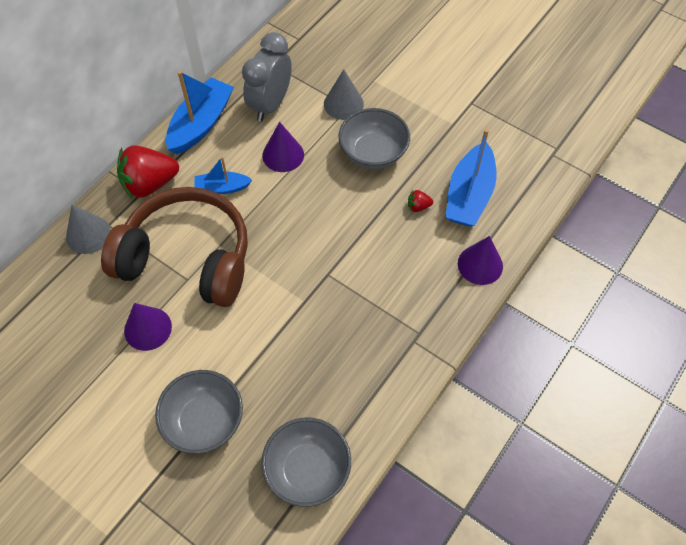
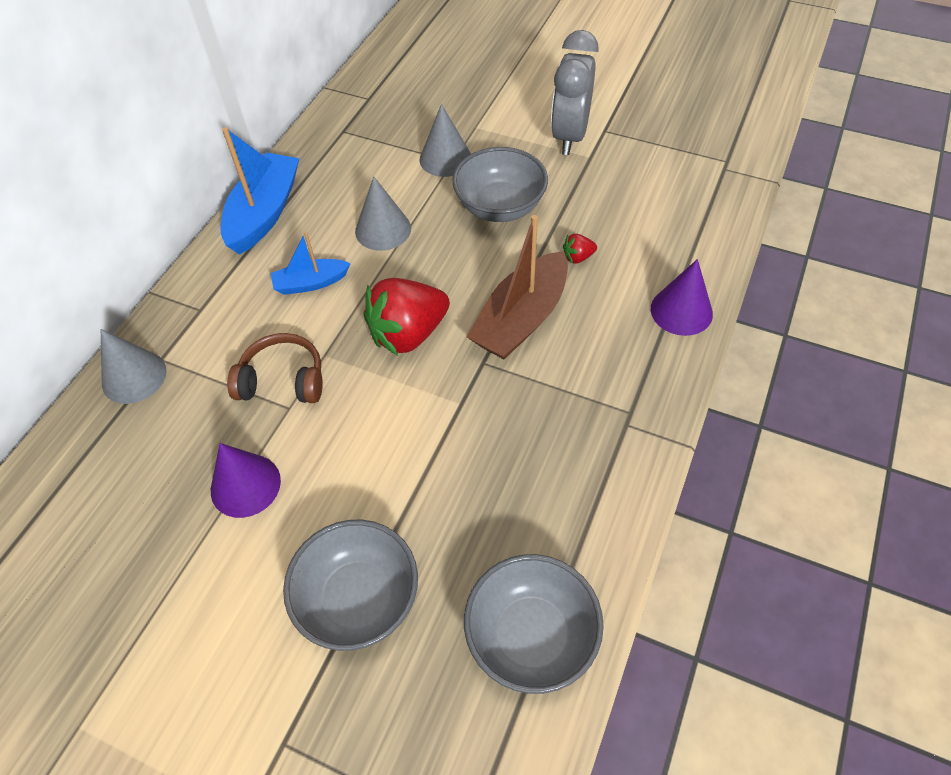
camera: 10 degrees left, 5 degrees down
(150, 184) = (210, 297): red strawberry -> red strawberry (408, 334)
(187, 258) = (283, 380): brown headphones -> brown headphones, size x0.47
(270, 104) = (351, 175): grey clock -> grey clock (570, 136)
(283, 155) = (383, 229): purple cone -> grey cone
(363, 247) = (521, 319): none -> brown boat
(469, 195) = (638, 232): blue boat -> none

